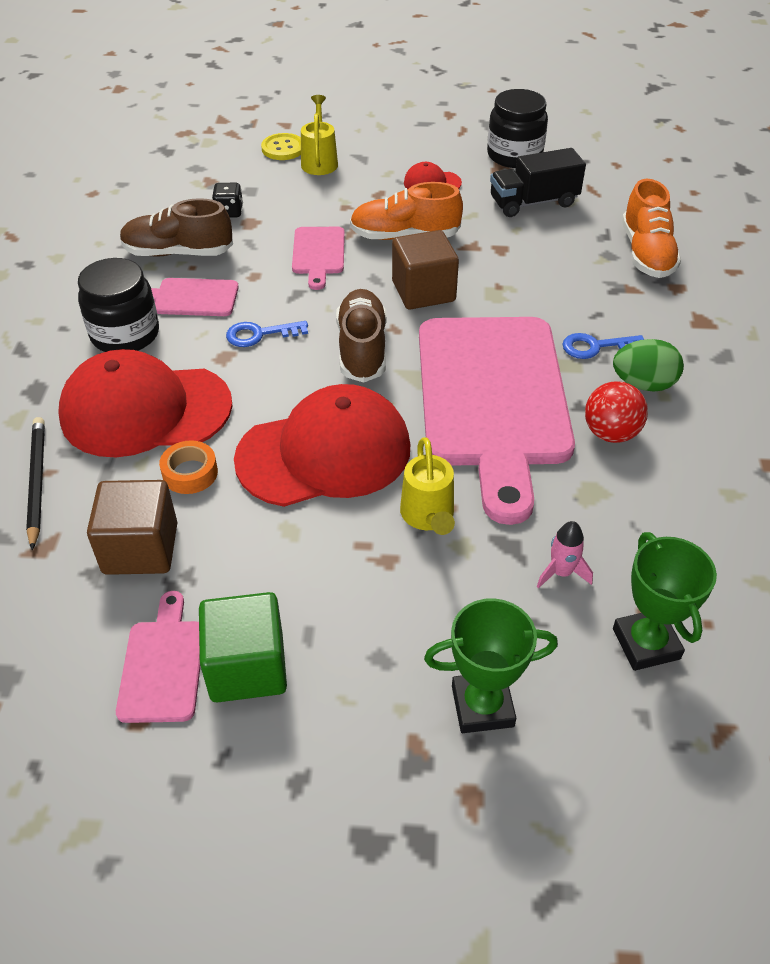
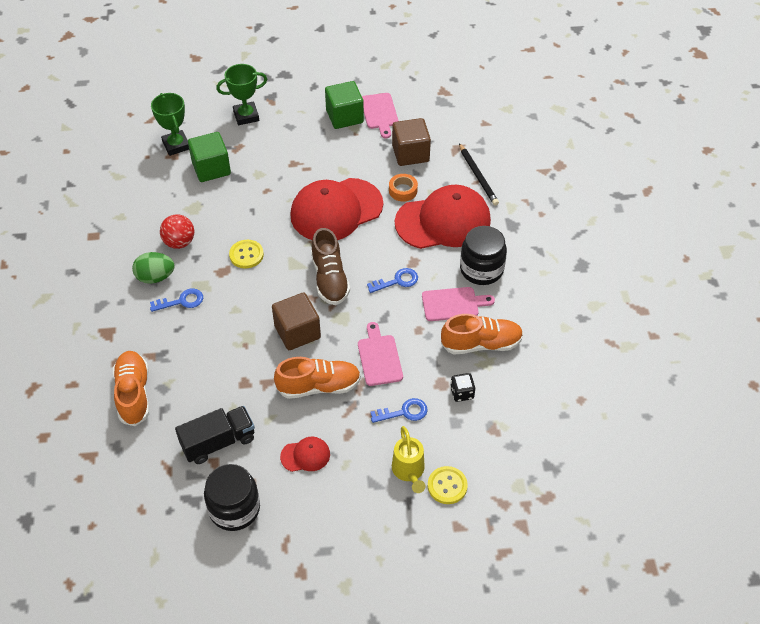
camera: 170 degrees right, 5 degrees up
(178, 252) = (481, 344): brown shoe -> orange shoe
(306, 204) = (404, 412): none -> blue key
(428, 516) = (276, 185): yellow watering can -> none
(493, 399) = (246, 255): pink cutting board -> yellow button
(561, 572) = (211, 168): pink rocket -> green cube

